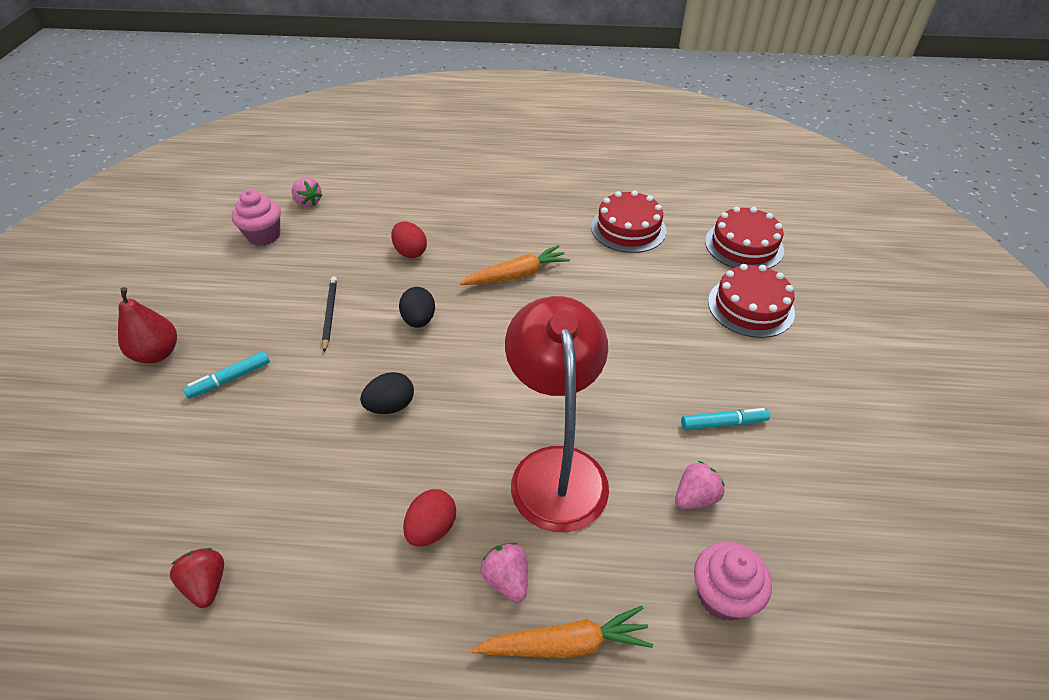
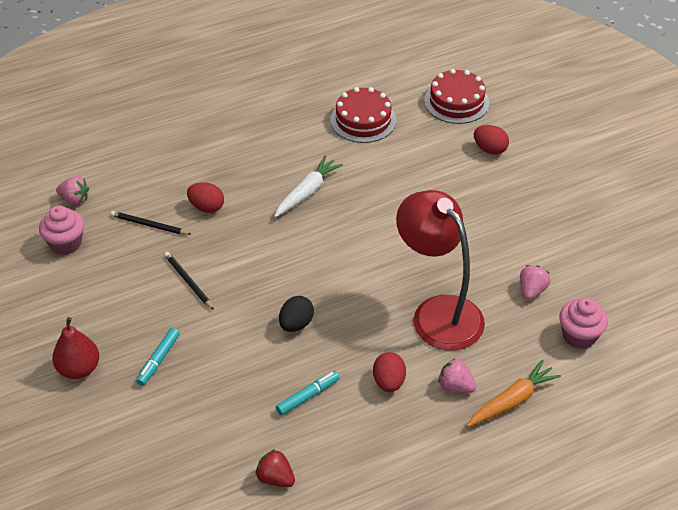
camera: 30 degrees left, 0 degrees up
(346, 248) = (149, 225): none -> black pencil
(419, 320) = (262, 257): black egg -> none
(517, 275) = (307, 192): orange carrot -> white carrot
(723, 423) = (521, 238): turquoise marker -> turquoise marker (308, 396)
(750, 307) = (490, 149): red cake -> red egg

